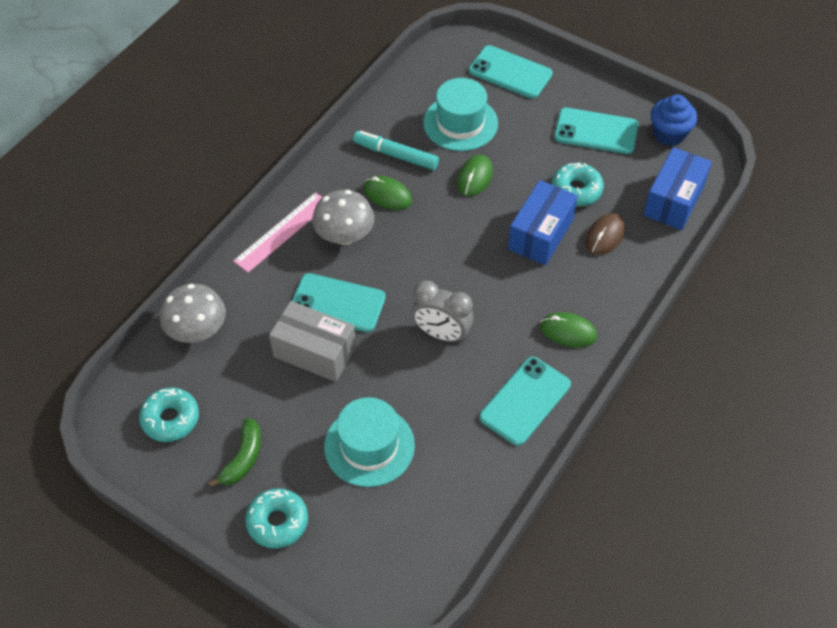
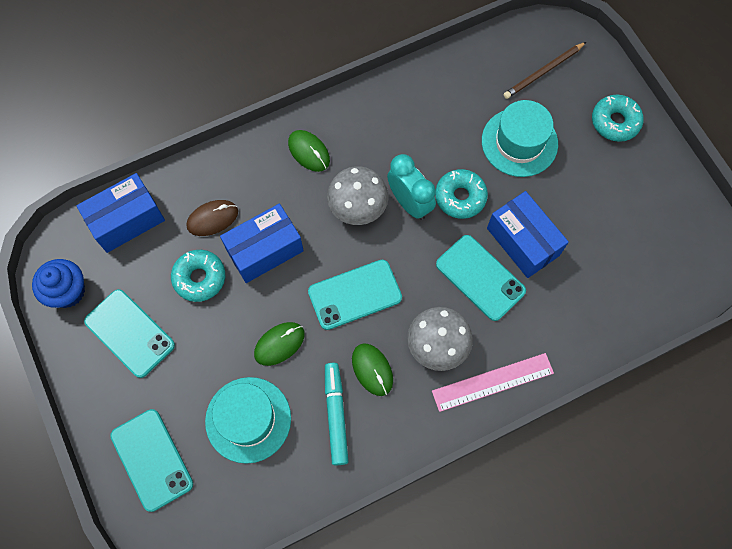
camera: 150 degrees left, 15 degrees up
(170, 419) = (667, 244): turquoise donut -> turquoise donut (460, 197)
(197, 330) = (615, 316): grey mushroom -> grey mushroom (357, 207)
(243, 458) = (621, 182): green banana -> none
(315, 352) = (523, 242): grey box -> blue box
(386, 540) = (543, 72): none -> brown pencil
(396, 155) = (336, 415): turquoise marker -> turquoise marker turned 150 degrees counterclockwise
(442, 334) = (410, 203): grey clock -> turquoise clock
(525, 401) = (381, 116): turquoise phone -> turquoise phone (355, 294)

